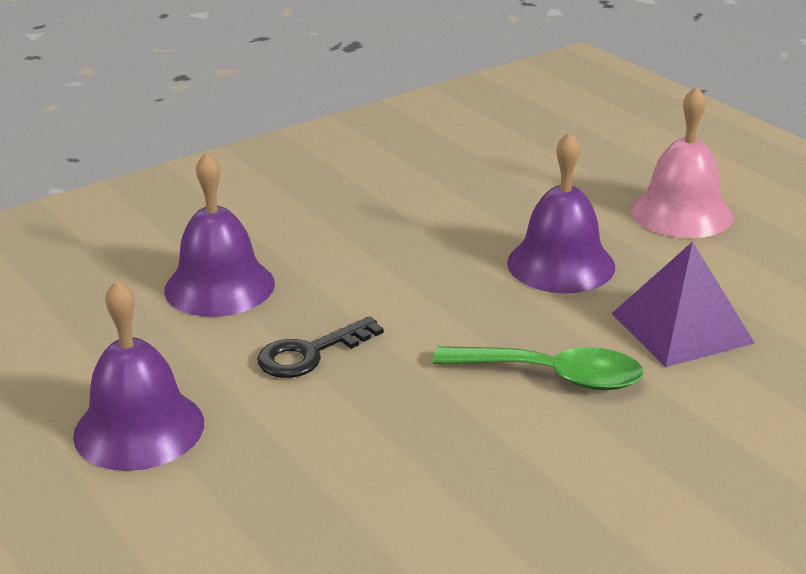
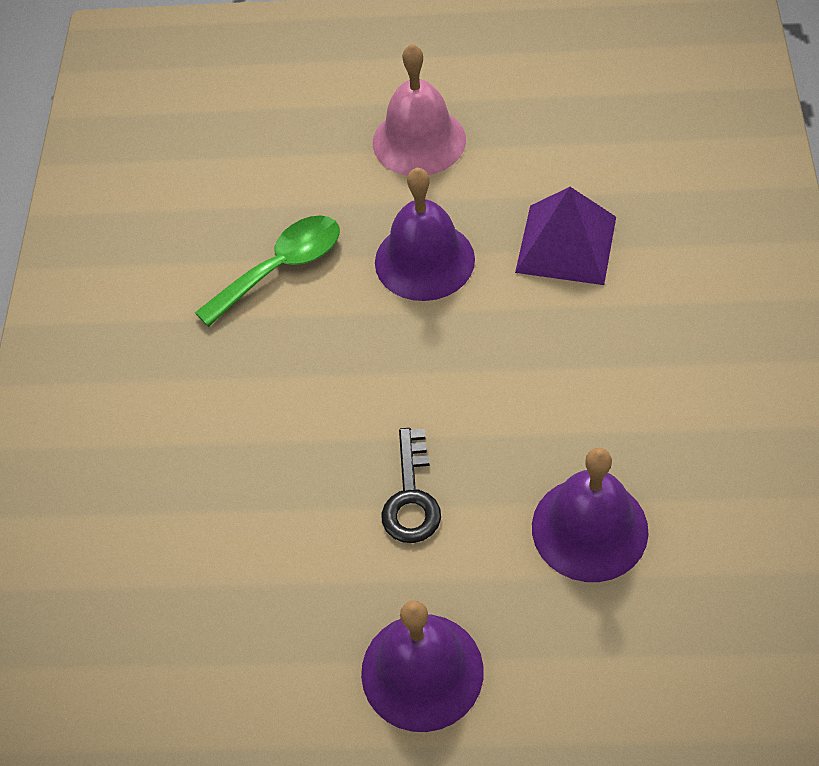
camera: 50 degrees left, 25 degrees up
(219, 286) = (254, 512): purple bell -> purple bell (589, 528)
(553, 376) = (564, 357): green spoon -> green spoon (281, 268)

